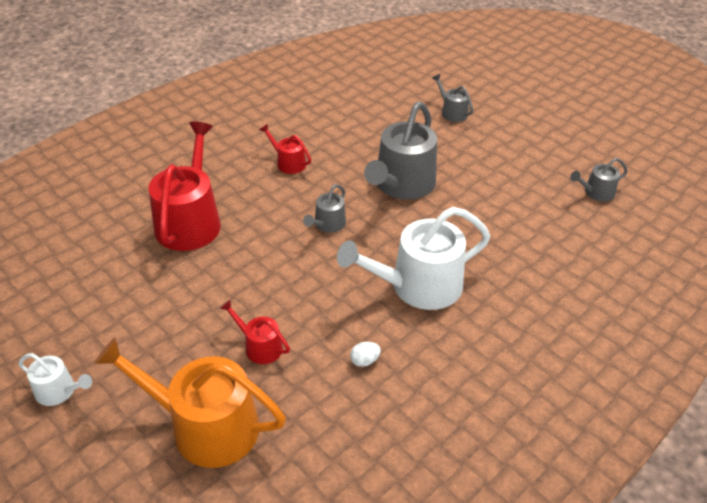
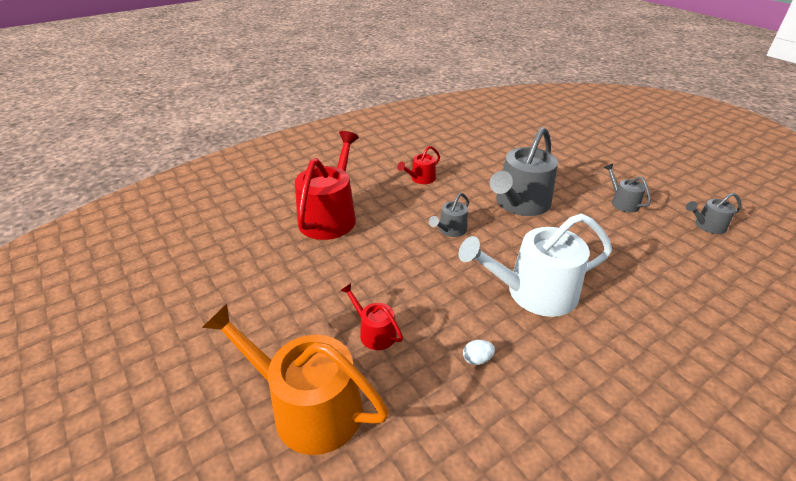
camera: 10 degrees right, 5 degrees down
(59, 391) = (179, 352): white watering can -> none
(288, 163) = (420, 179): red watering can -> red watering can turned 90 degrees counterclockwise
(452, 112) = (565, 152): grey watering can -> grey watering can (622, 202)

